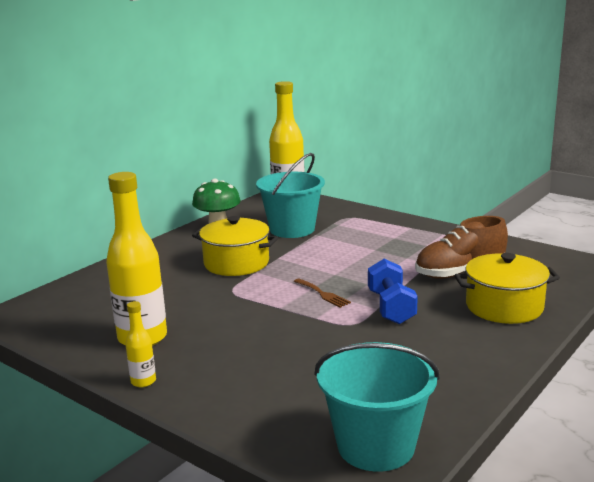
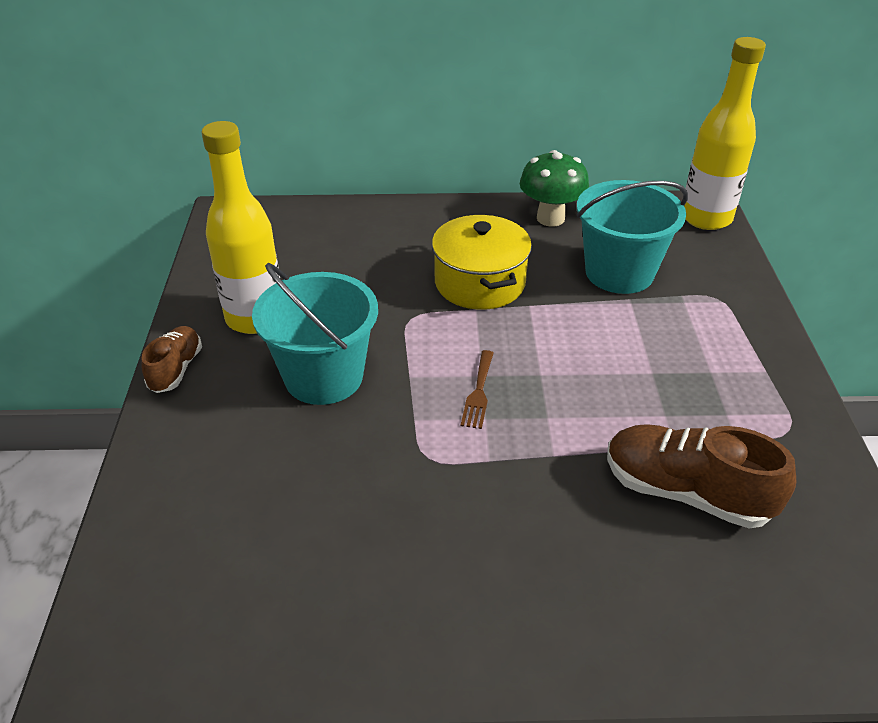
camera: 50 degrees right, 20 degrees up
(143, 381) = (176, 369): yellow bottle -> brown shoe
(376, 446) = (173, 626): turquoise bucket -> turquoise bucket (324, 377)
(391, 307) = (506, 473): blue dumbbell -> none
(504, 307) = (631, 595): yellow pot -> none

